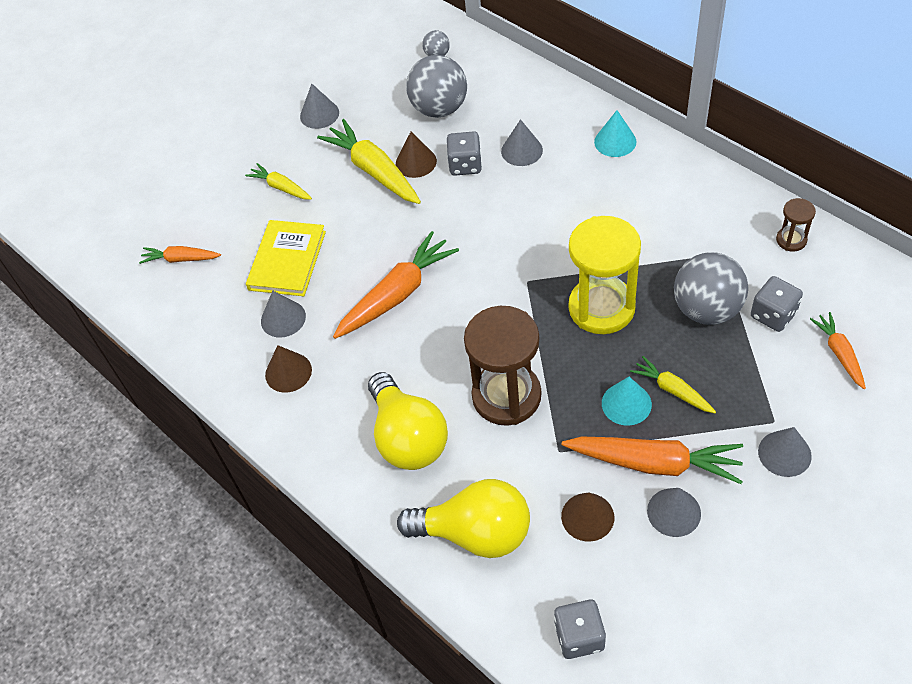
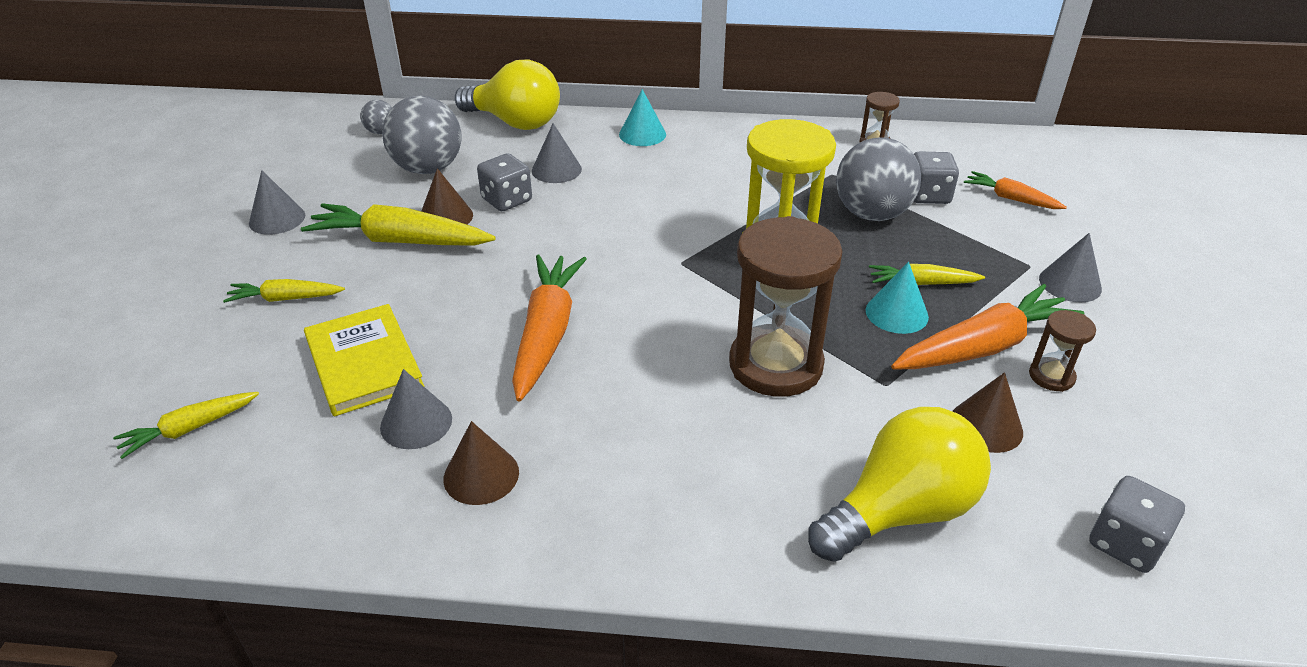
camera: 45 degrees left, 15 degrees down
(181, 259) = (189, 429): orange carrot -> yellow carrot
(408, 437) = (712, 461): yellow light bulb -> yellow light bulb (515, 122)
(674, 512) = (1051, 376): grey cone -> brown hourglass

